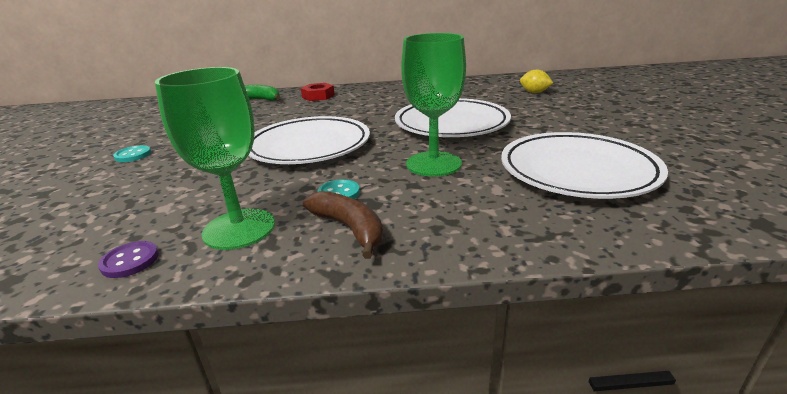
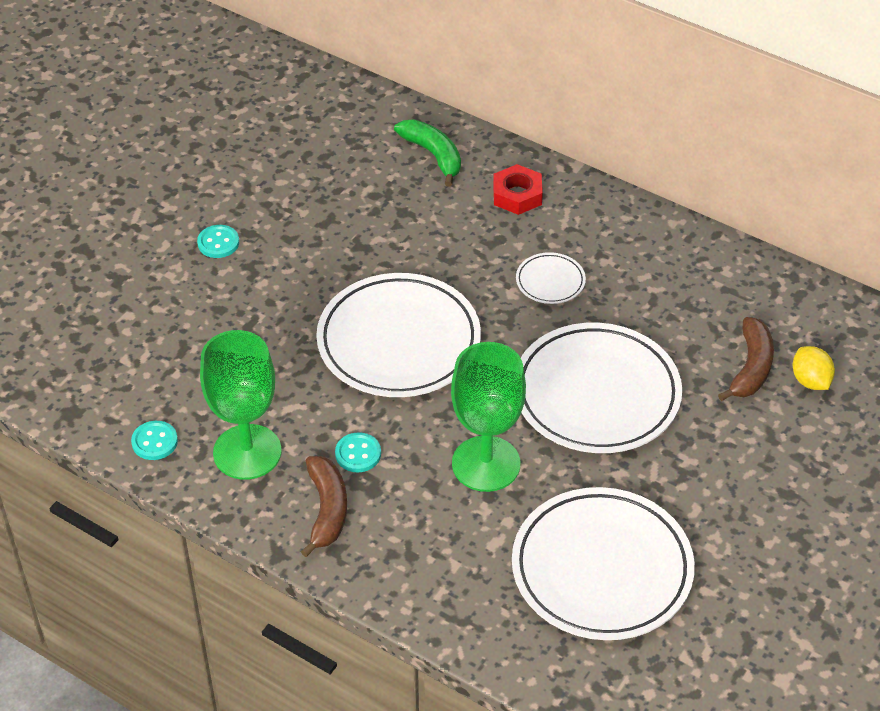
camera: 35 degrees right, 20 degrees up
(130, 261) = (154, 442): purple button -> turquoise button
(370, 107) = (550, 281): none -> white plate
(504, 97) = (751, 368): none -> brown banana

